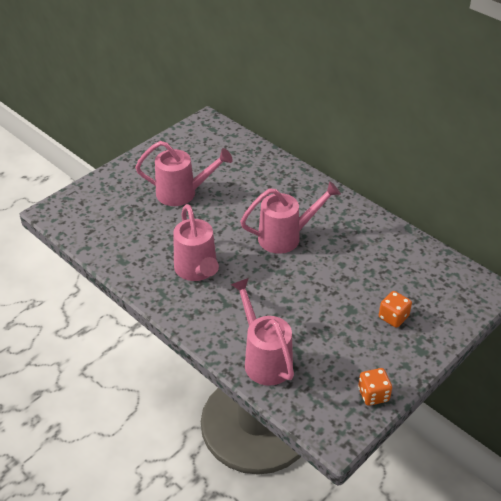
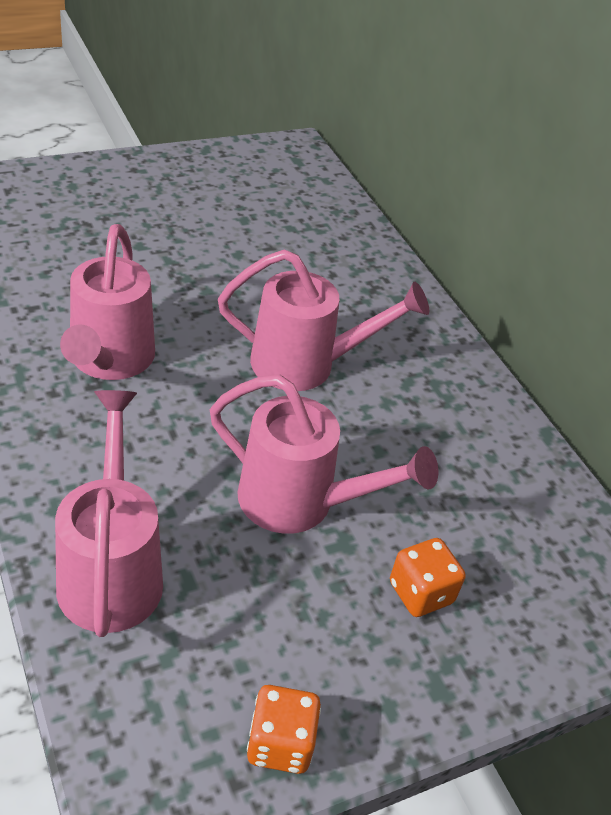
camera: 15 degrees right, 0 degrees up
(182, 193) = (178, 233): pink watering can -> pink watering can (299, 502)

